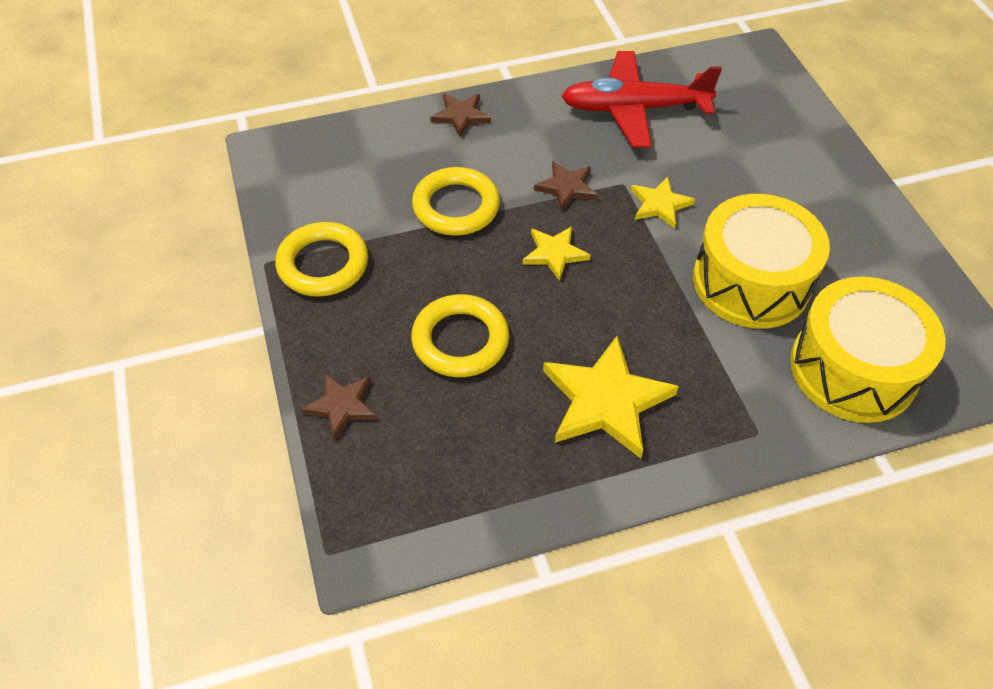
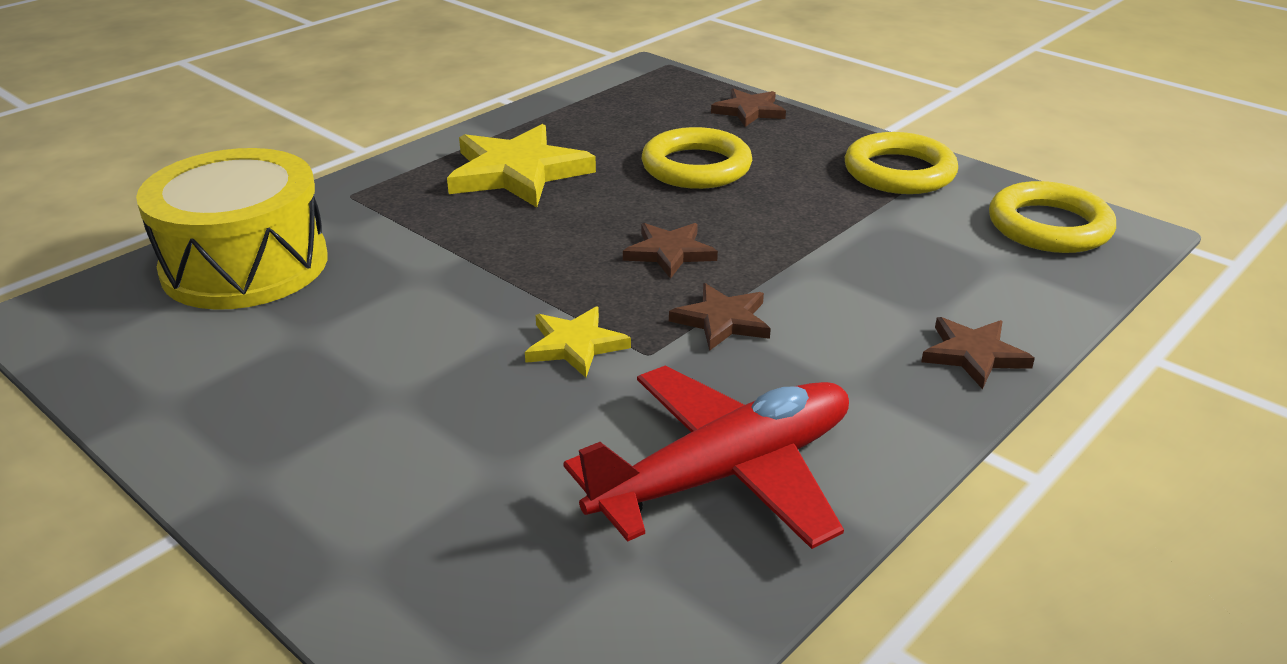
camera: 150 degrees right, 20 degrees down
(456, 206) = (835, 256): yellow ring -> yellow ring (1049, 226)
(554, 254) = (669, 252): yellow star -> brown star
(751, 282) = (400, 303): yellow drum -> none

